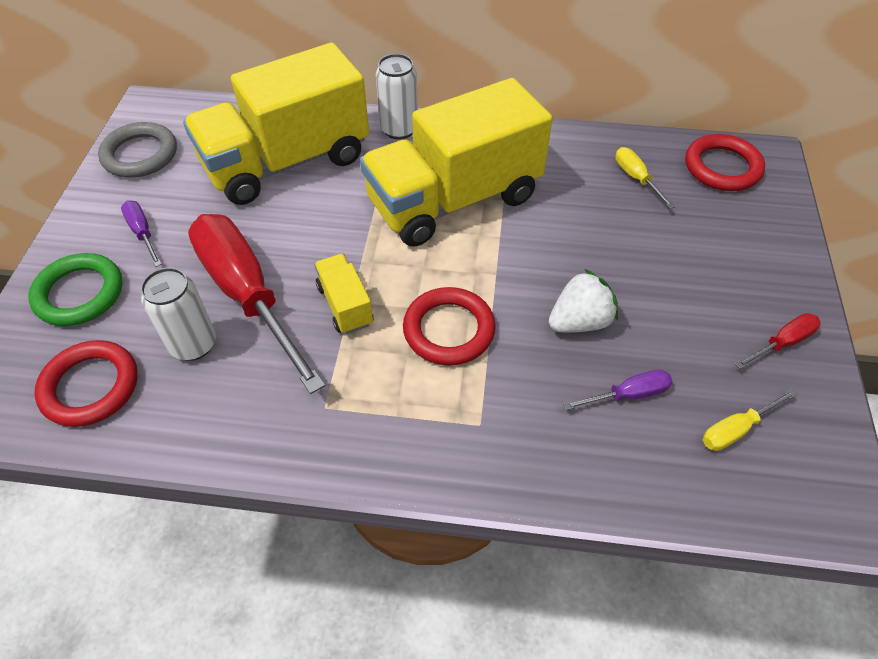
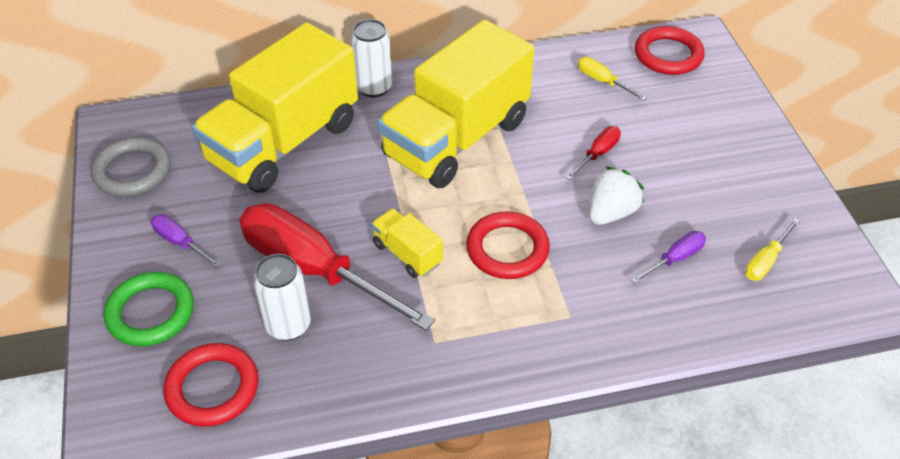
camera: 20 degrees left, 5 degrees down
(782, 343) = (772, 186): red screwdriver -> red screwdriver (597, 154)

